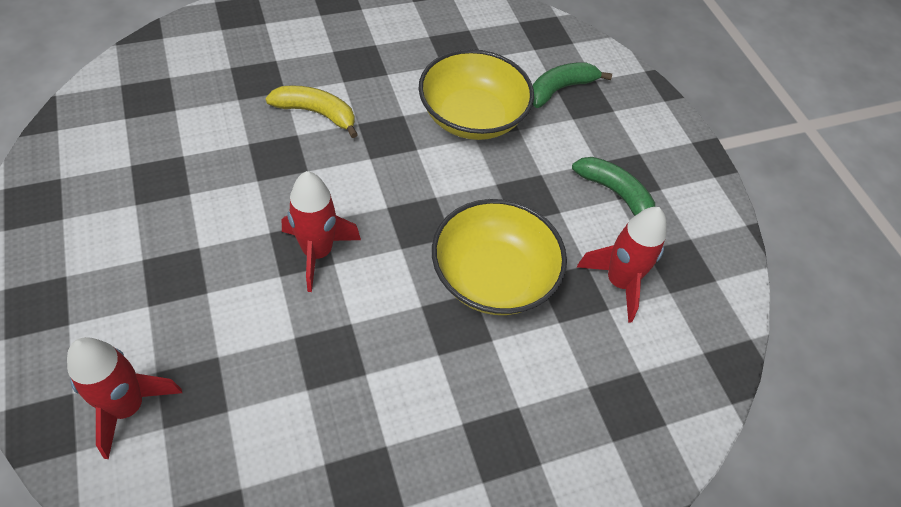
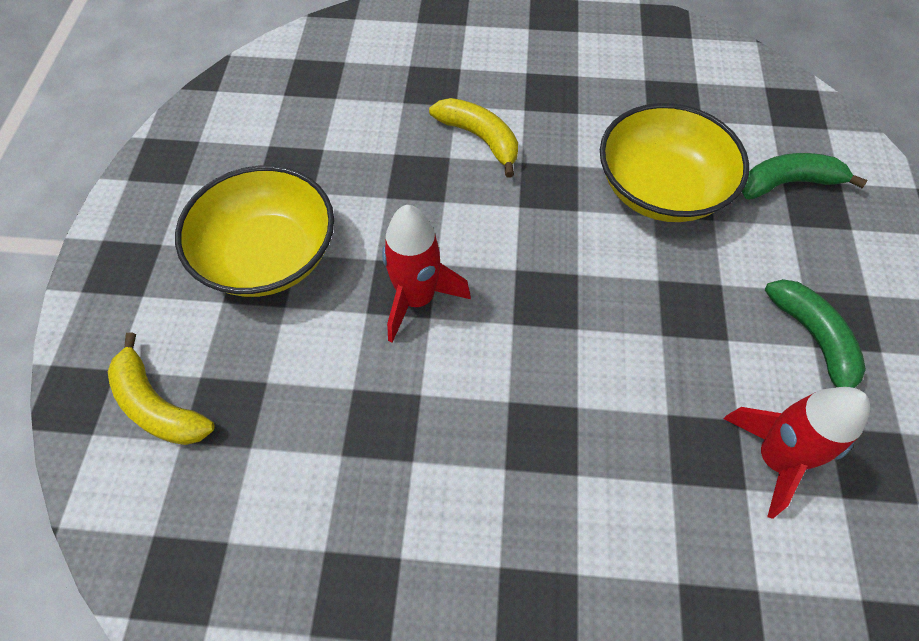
camera: 30 degrees right, 5 degrees up
(128, 407) = (158, 405): red rocket -> yellow banana
(493, 277) = (610, 395): yellow bowl -> yellow bowl (268, 256)

